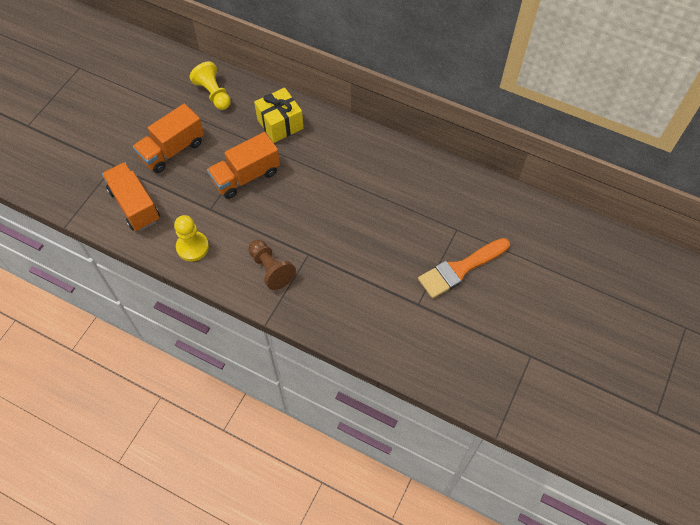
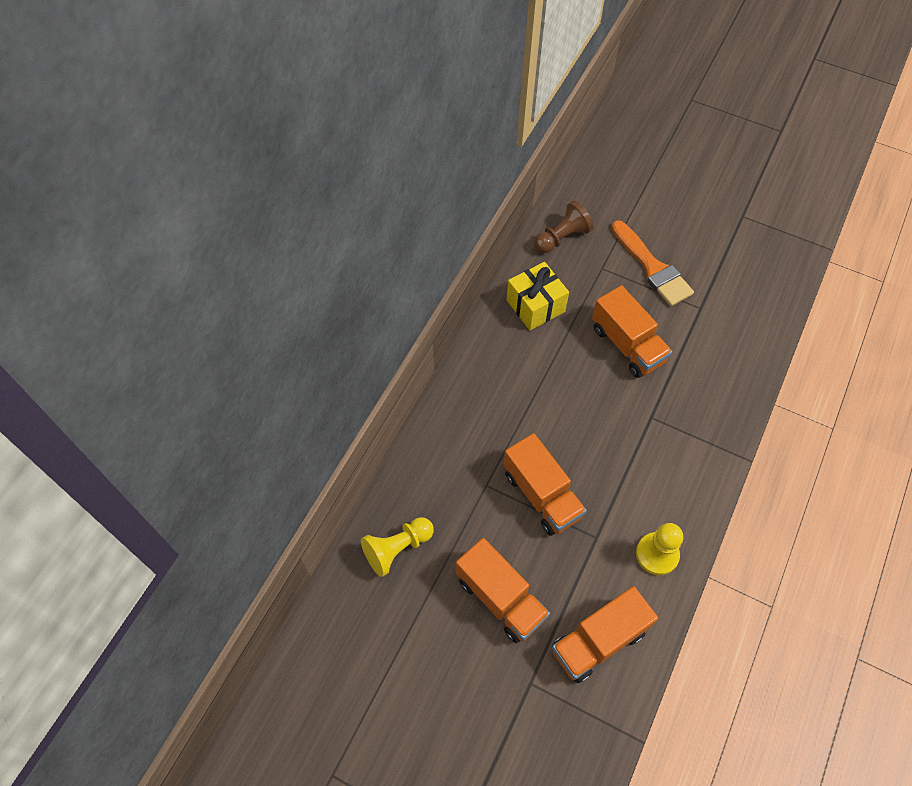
camera: 90 degrees left, 0 degrees up
(271, 269) = (677, 458): brown pawn -> brown pawn (562, 237)
(280, 124) = (453, 456): yellow gift -> yellow gift (535, 306)
(377, 242) = (627, 345): none -> orange truck

